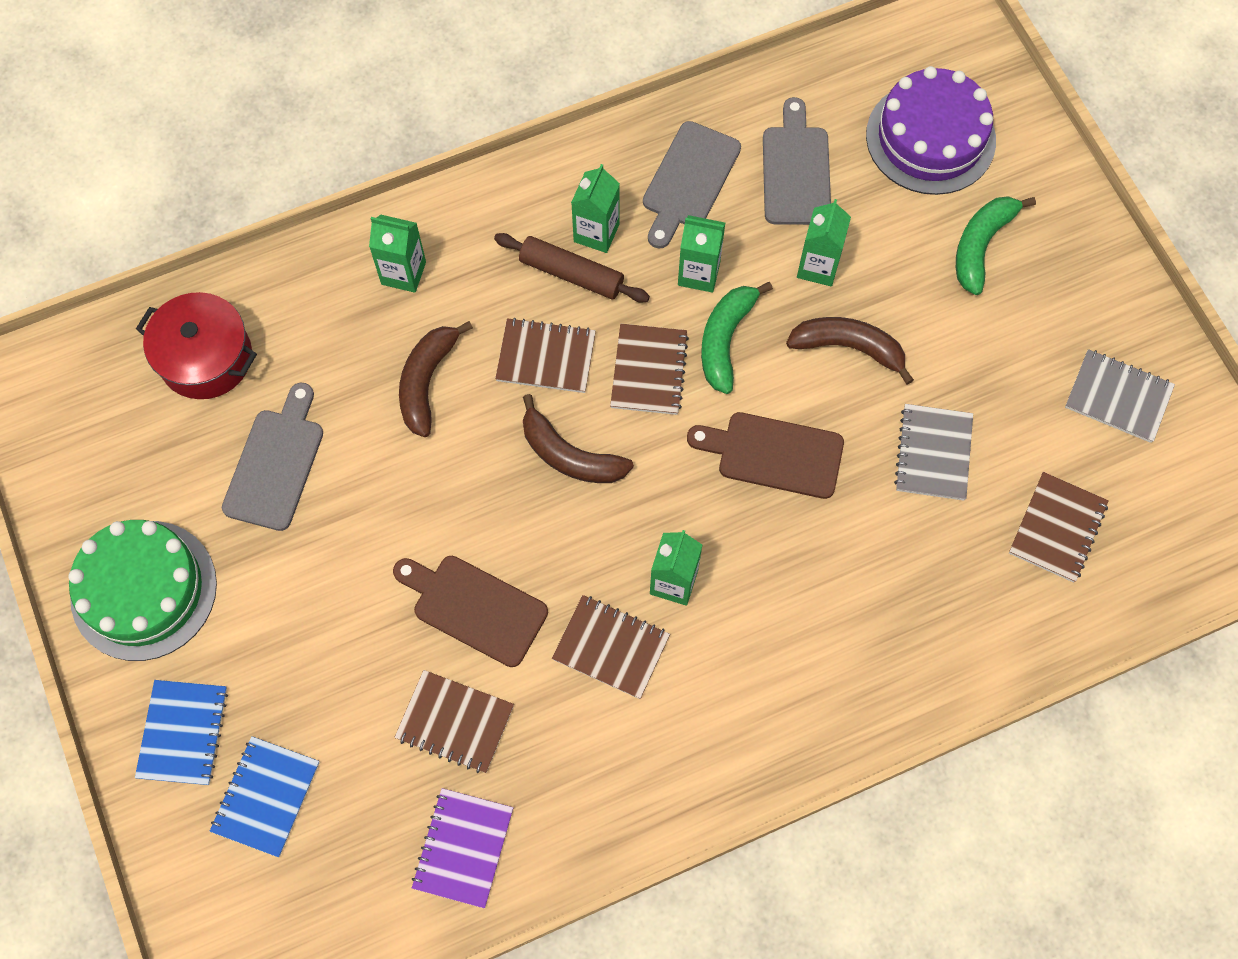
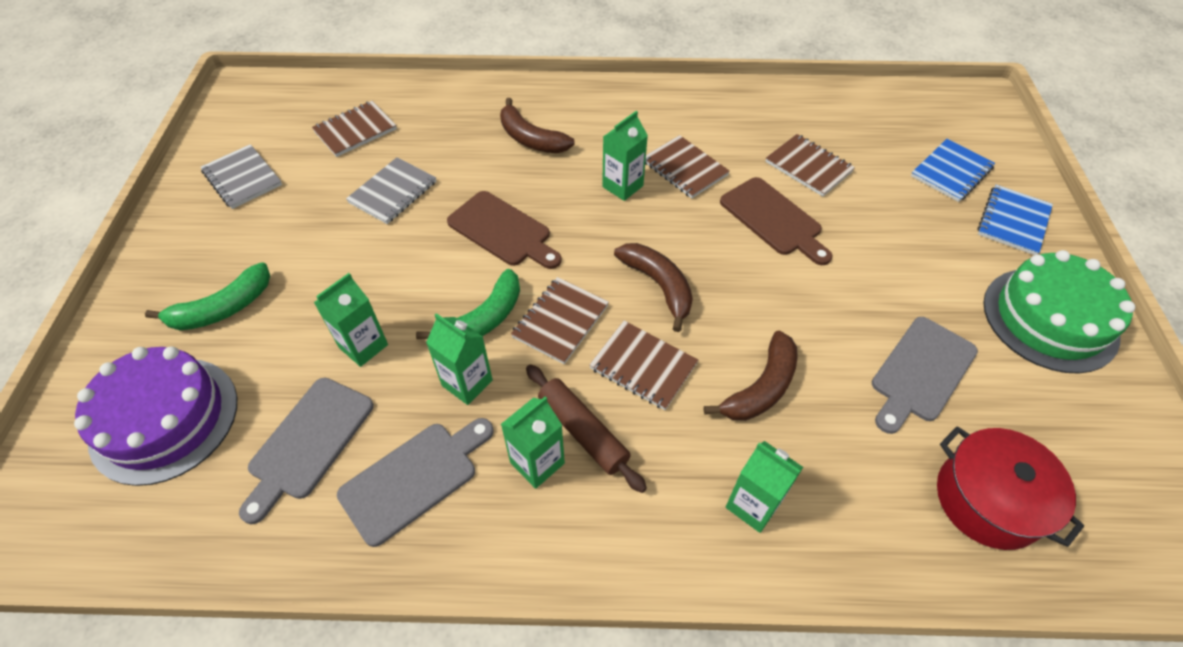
camera: 155 degrees left, 15 degrees down
(463, 848) = (821, 113): purple notebook -> none
(848, 348) = (392, 277): brown banana -> brown banana (531, 138)

